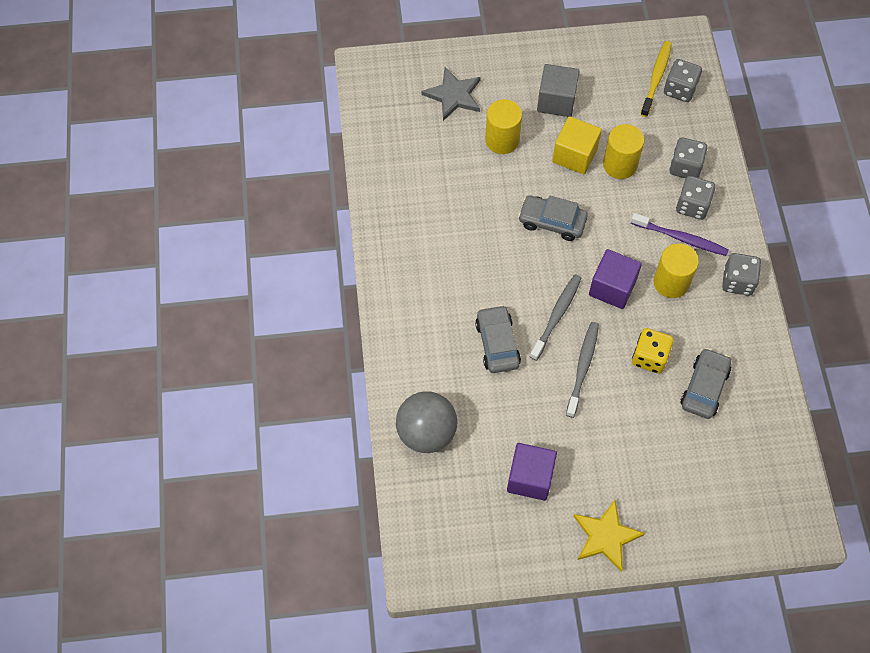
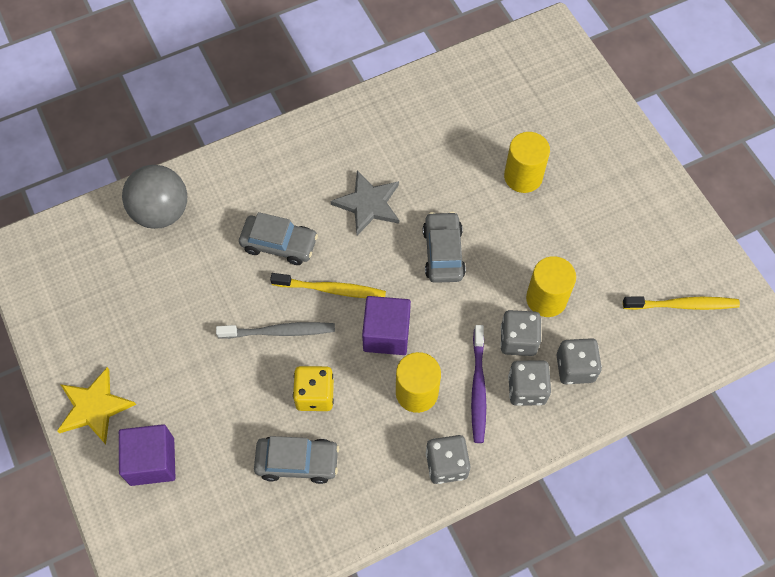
camera: 70 degrees right, 0 degrees up
(453, 95) = (556, 117): grey star -> grey star (368, 204)
(497, 343) = (279, 244): grey car -> grey car turned 45 degrees clockwise
(530, 478) = (139, 317): purple cube -> purple cube (152, 461)
(556, 101) = (599, 213): grey cube -> none
(556, 316) = (331, 289): grey toothbrush -> yellow toothbrush
(574, 155) = (537, 250): yellow cube -> none
(679, 89) = (680, 334): grey dice -> grey dice (518, 340)

